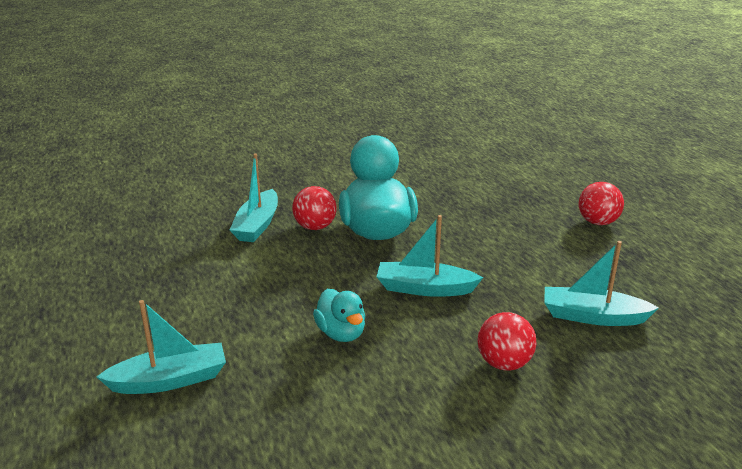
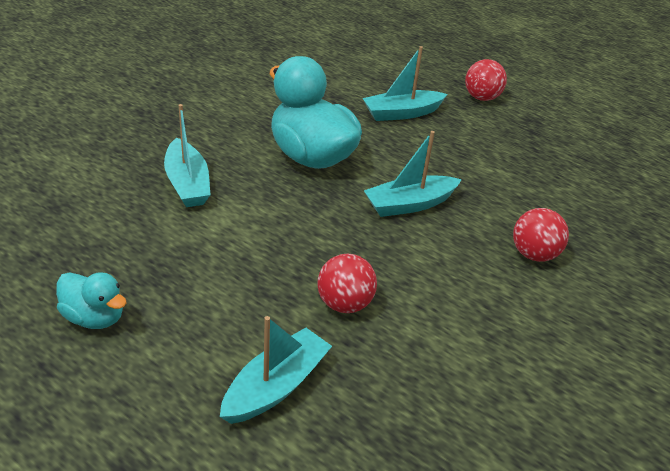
camera: 35 degrees left, 10 degrees up
(315, 227) = (249, 169): red ball -> red ball (344, 304)
(341, 333) = (383, 274): turquoise duck -> turquoise duck (94, 317)
(592, 316) = (555, 188): turquoise boat -> turquoise boat (401, 113)

